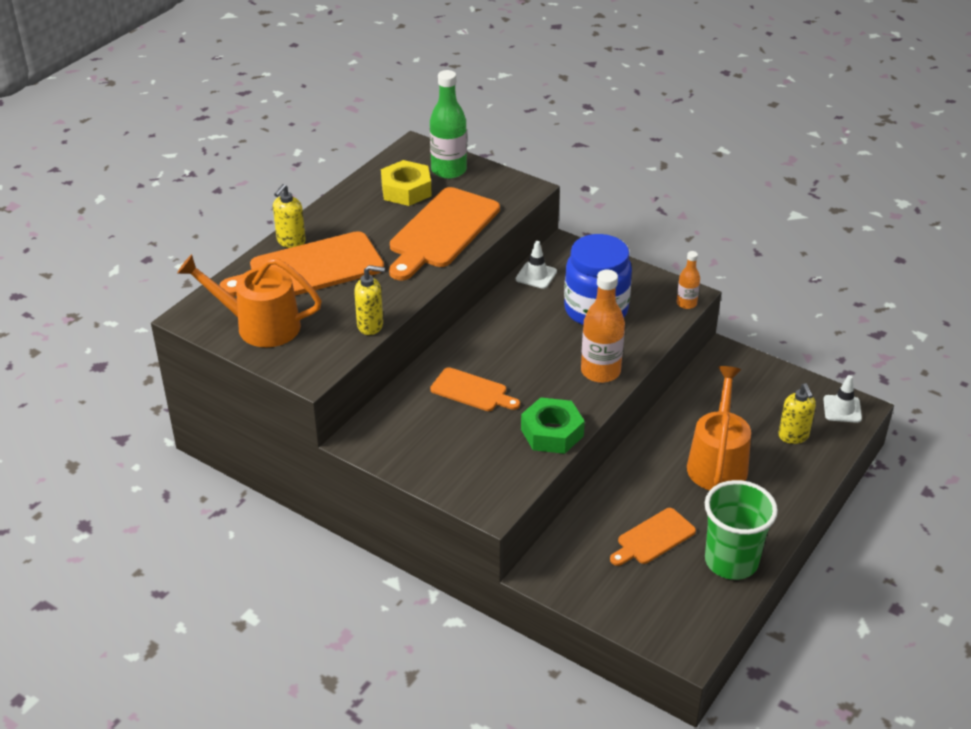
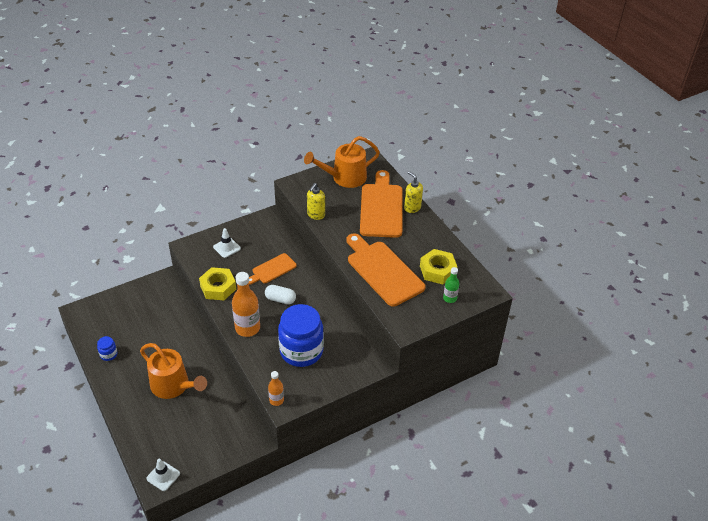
camera: 115 degrees right, 5 degrees up
(259, 326) = (344, 178): orange watering can -> orange watering can turned 150 degrees counterclockwise
(449, 170) = (450, 298): green bottle -> green bottle, size x0.54
(524, 361) = (280, 299): none -> white capsule
(536, 275) = (353, 337): white traffic cone -> white traffic cone (227, 247)
(552, 432) = (218, 287): green nut -> yellow nut
(653, 538) = (148, 331): orange cutting board -> none
(731, 561) = (108, 354): green cup -> blue jar
(793, 436) = (163, 435): yellow soap dispenser -> none

